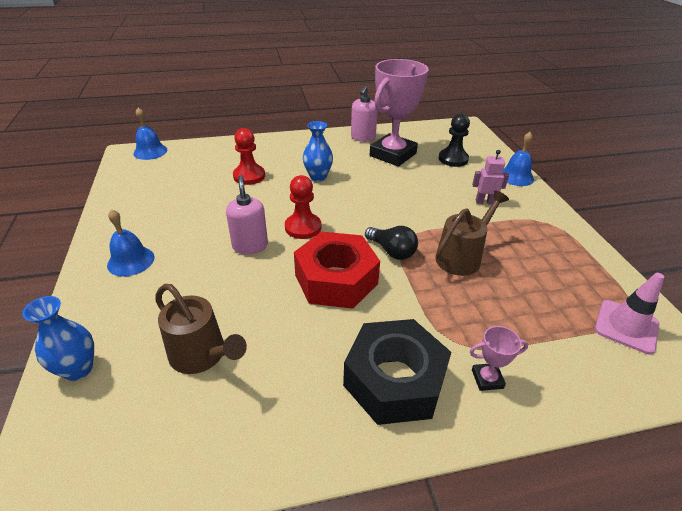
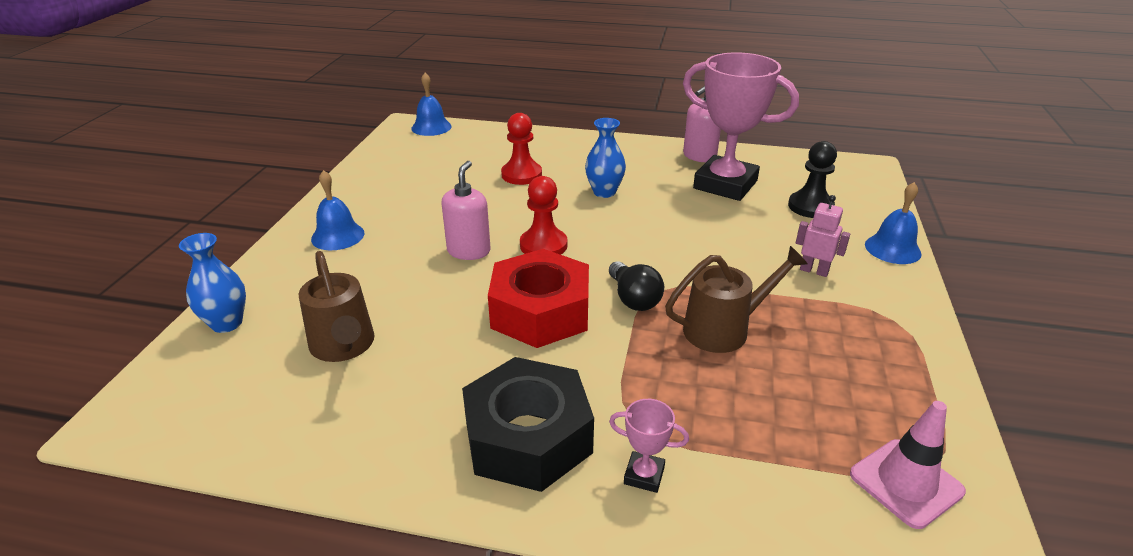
camera: 25 degrees right, 5 degrees down
(393, 155) = (725, 185): pink trophy -> pink trophy turned 60 degrees clockwise

